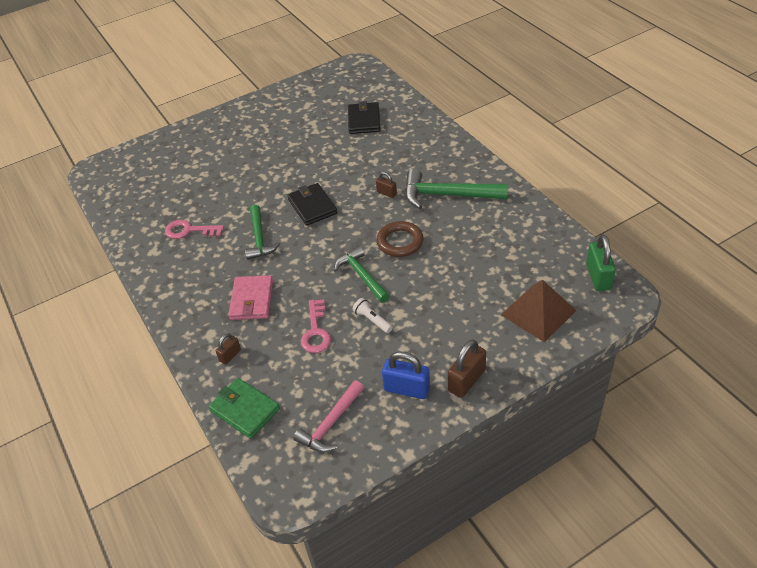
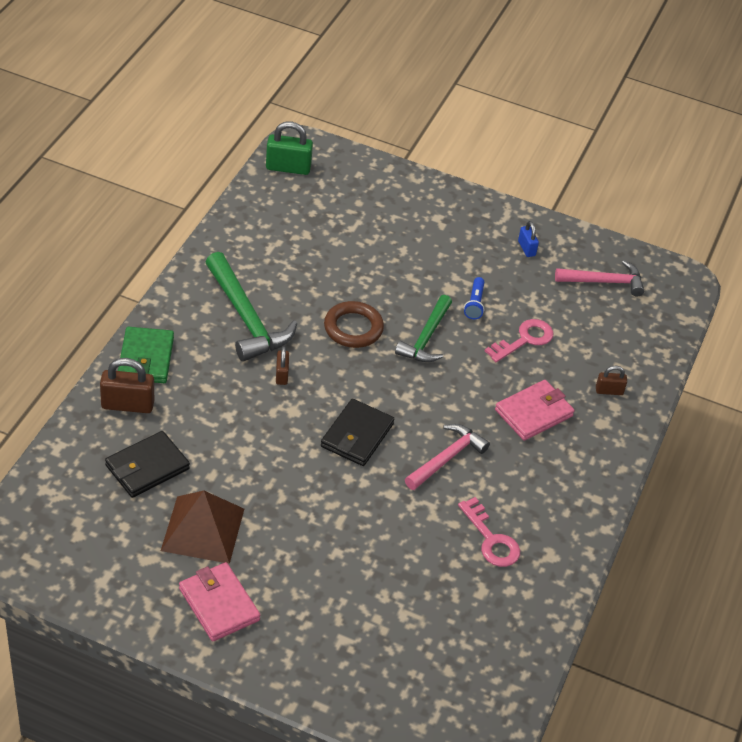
camera: 135 degrees left, 0 degrees up
(245, 410) = (648, 346): green wallet -> green wallet (146, 358)
(259, 118) = (219, 604): none -> pink wallet
(259, 238) = (447, 458): green hammer -> pink hammer
(372, 320) = (474, 304): white flashlight -> blue flashlight
(406, 389) = (526, 248): blue padlock -> blue padlock, size x0.57
(466, 380) = (483, 215): brown padlock -> brown padlock (127, 405)
(538, 312) = (367, 194): brown pyramid -> brown pyramid (202, 529)
(598, 277) = (288, 168): green padlock -> green padlock turned 45 degrees clockwise

